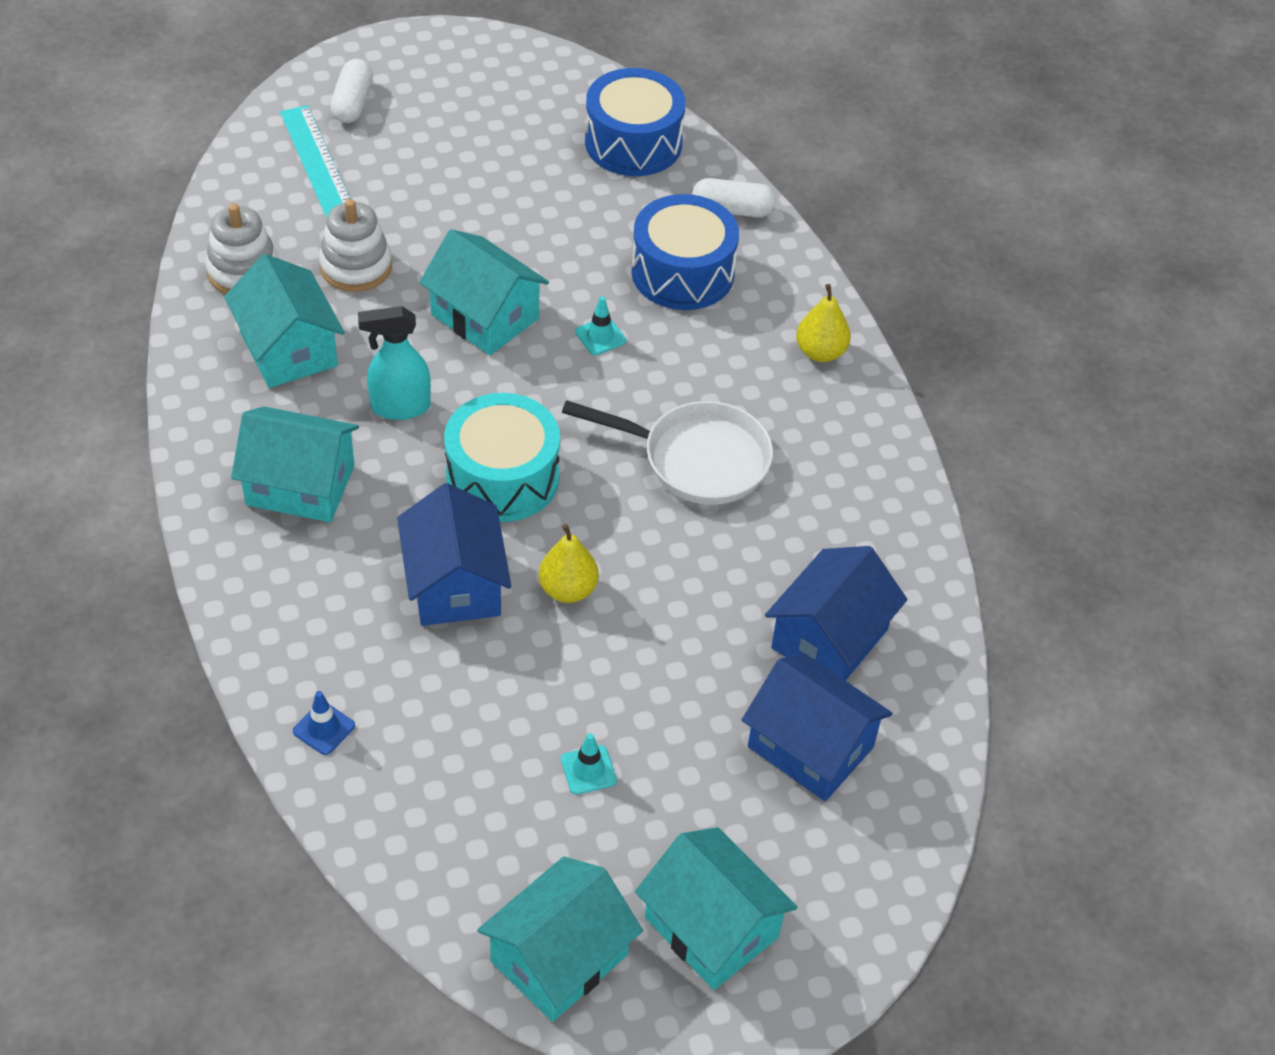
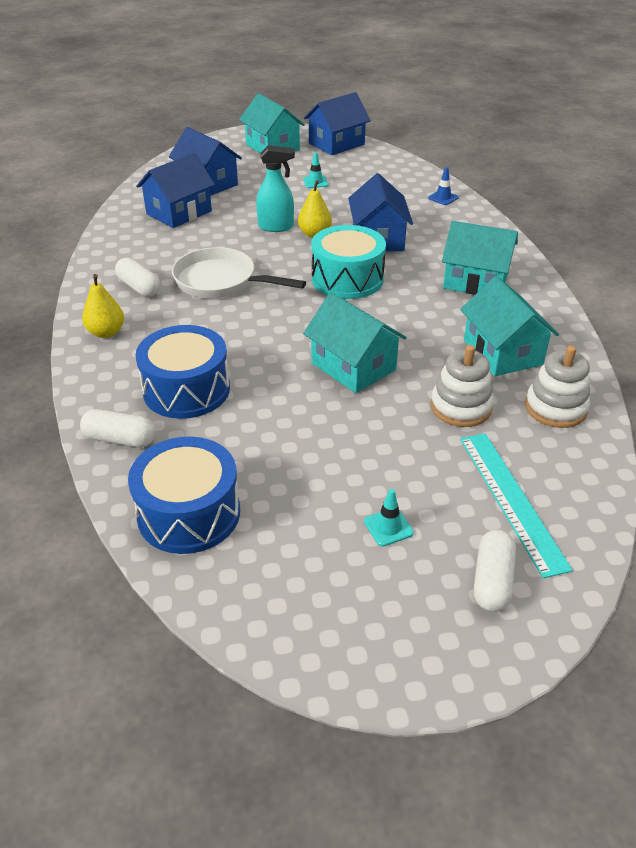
camera: 170 degrees left, 10 degrees down
(399, 407) = (416, 315): turquoise spray bottle -> turquoise spray bottle (276, 227)
(559, 958) = (336, 144): turquoise house -> blue house
(600, 336) = (266, 349): turquoise traffic cone -> turquoise traffic cone (388, 527)
(815, 439) = (139, 287): none -> white capsule

